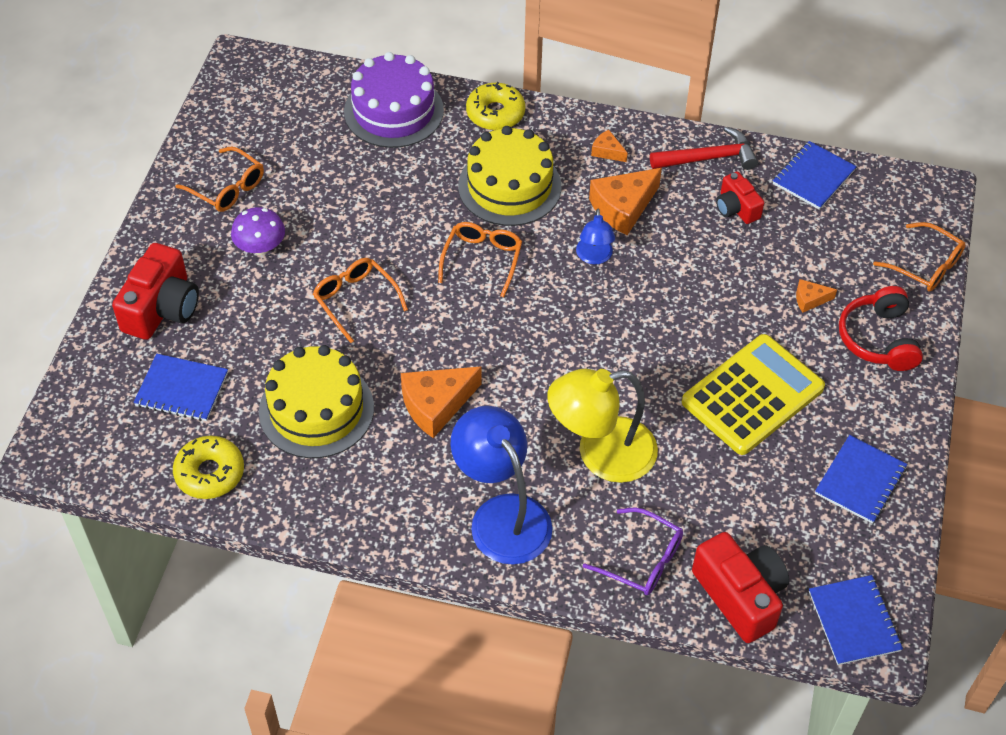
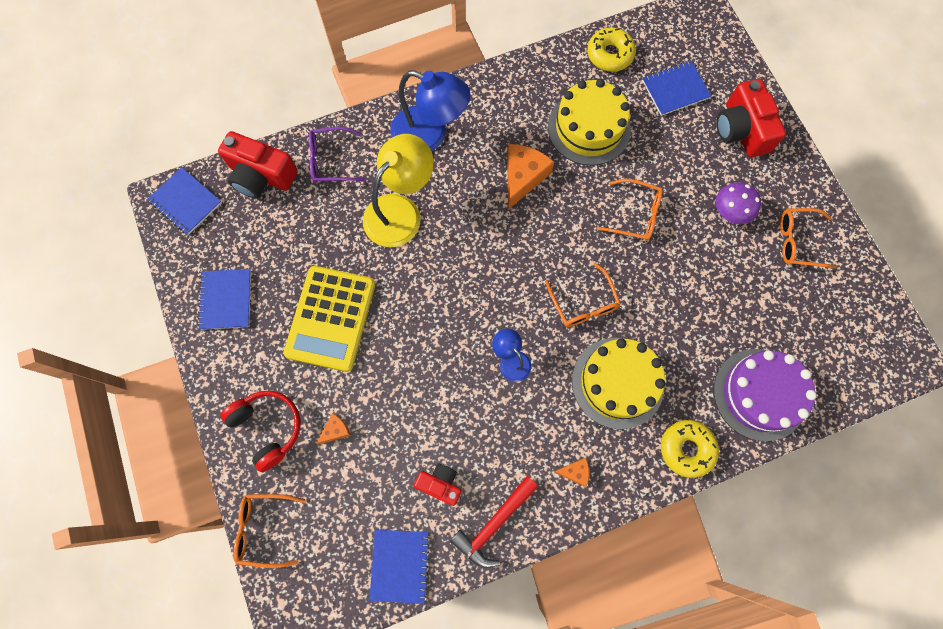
camera: 145 degrees right, 20 degrees up
(623, 208) = (523, 422): orange cheese -> none

